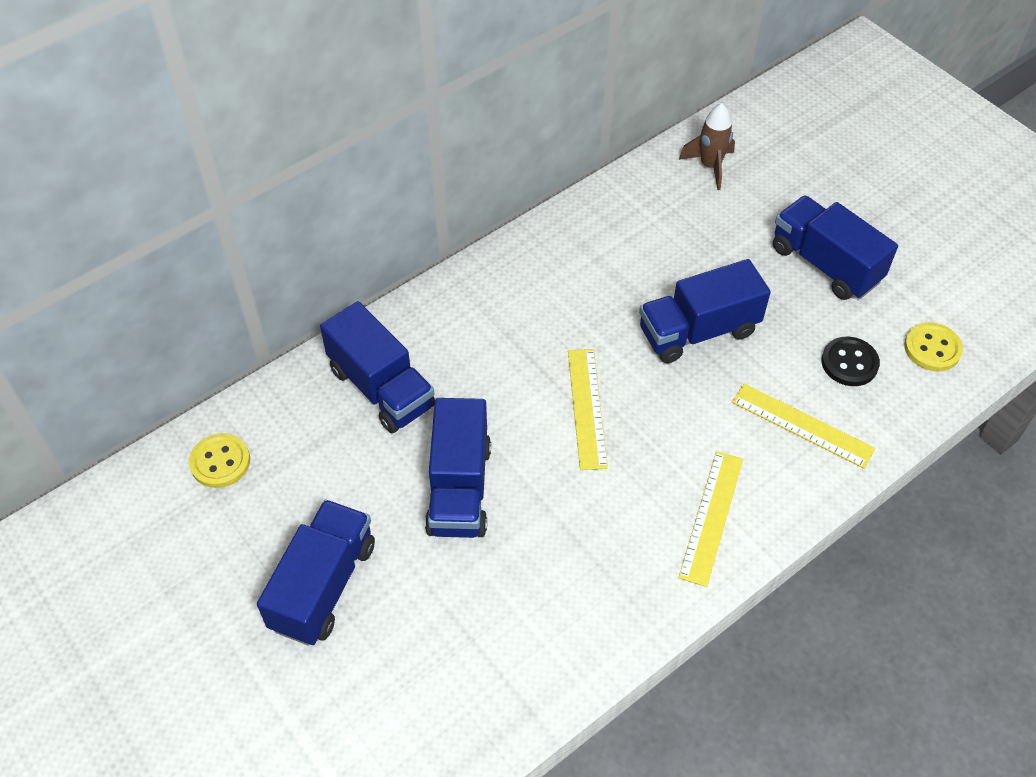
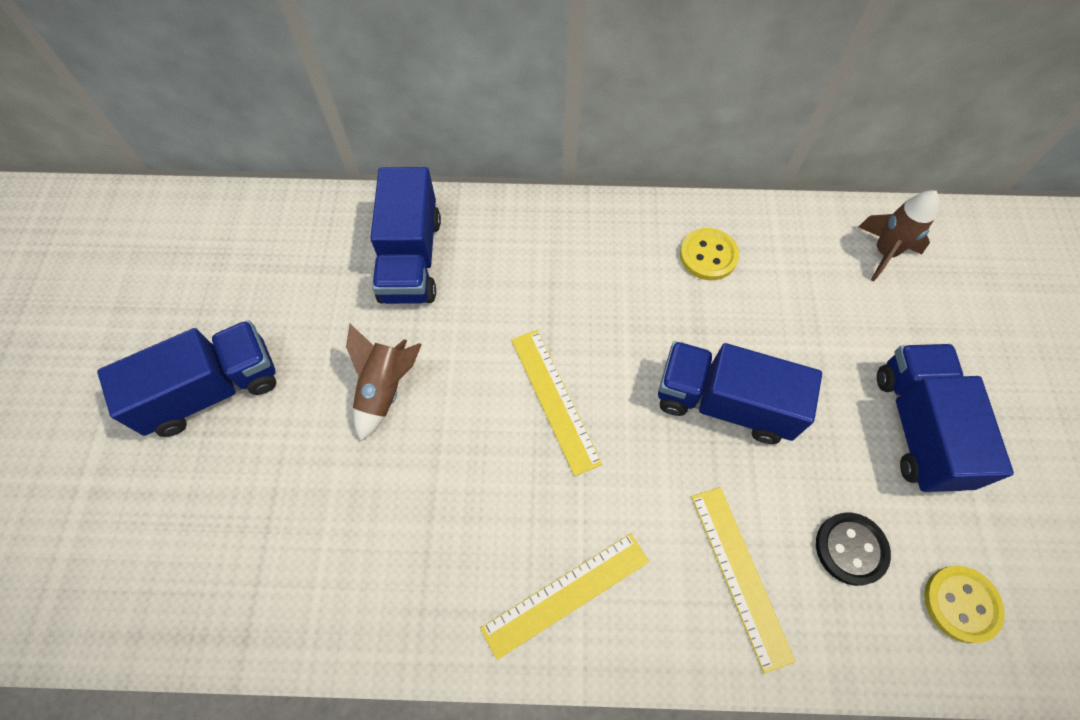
camera: 40 degrees right, 10 degrees up
(220, 462) = (245, 233): yellow button -> yellow button (708, 255)
(459, 488) = (385, 390): blue truck -> brown rocket
(587, 408) = (555, 399): yellow ruler -> yellow ruler turned 60 degrees counterclockwise

